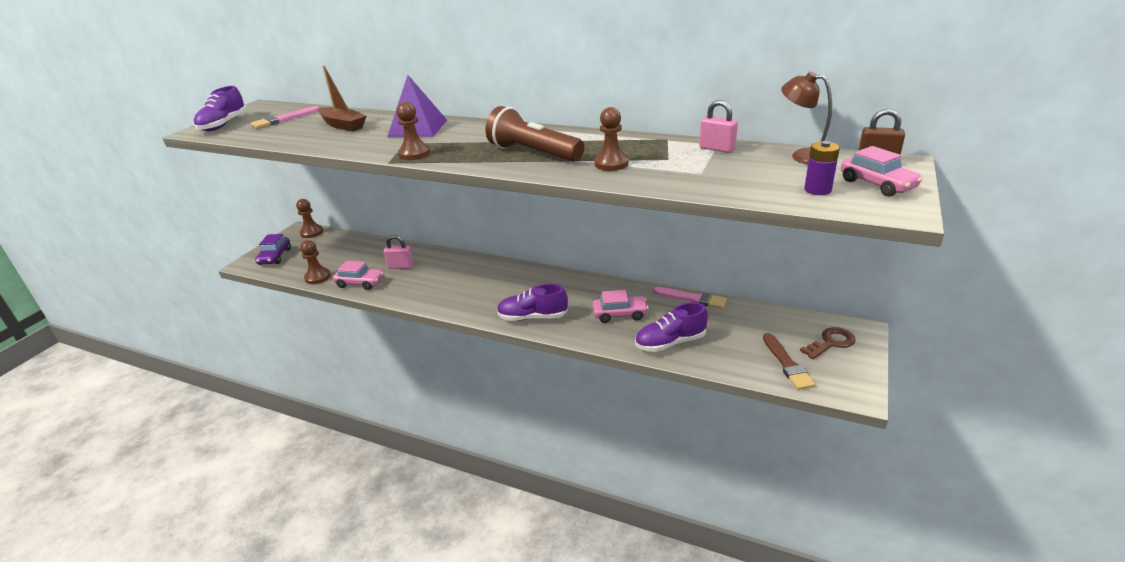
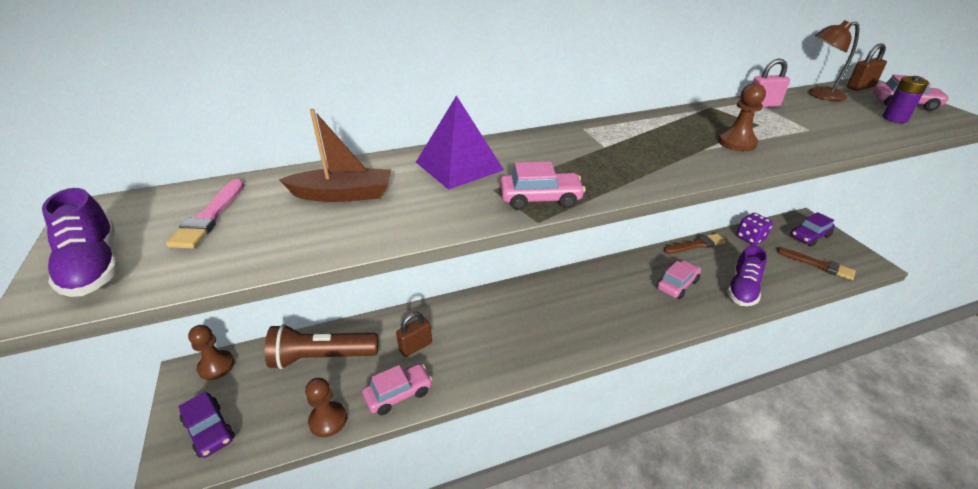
camera: 45 degrees left, 5 degrees up
(401, 267) = (415, 346): pink padlock -> brown padlock
(414, 154) = (540, 199): brown pawn -> pink car
(532, 317) = (625, 326): purple shoe -> none
(533, 153) = (652, 154): brown flashlight -> brown flashlight (322, 357)
(692, 298) = (696, 245): pink brush -> brown brush
(759, 316) = (750, 238): none -> purple dice
(831, 343) = (809, 236): brown key -> purple car

